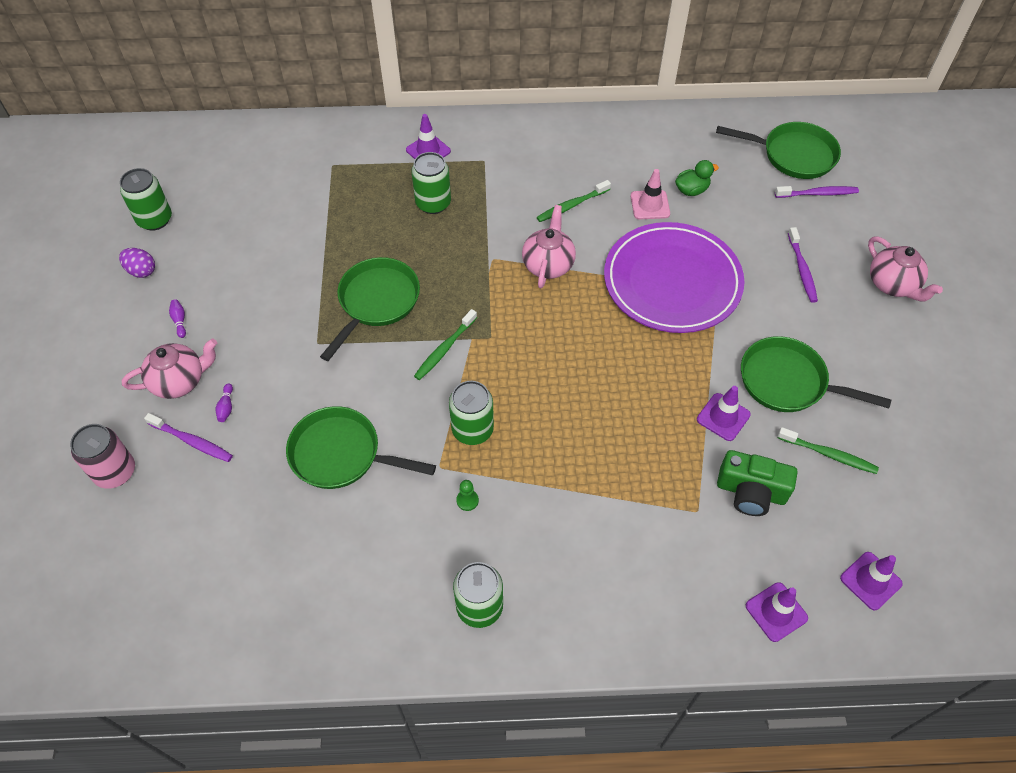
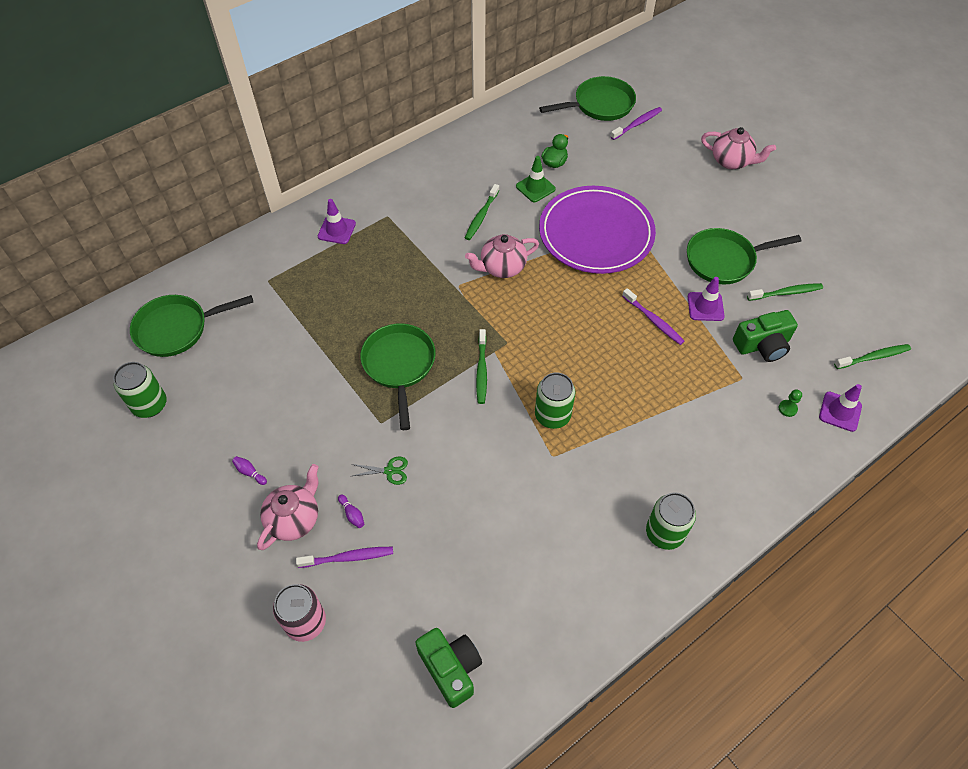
camera: 35 degrees left, 0 degrees up
(141, 271) = (177, 453): purple egg -> none
(189, 591) = (451, 668): none -> green camera
(288, 389) = (389, 471): none -> green scissors
(341, 454) = (474, 492): green pan -> green pan (177, 328)
(433, 203) = (376, 268): green can -> none
(467, 500) = (592, 466): green pawn -> green pawn (787, 408)
(548, 264) = (502, 267): pink teapot -> pink teapot turned 90 degrees counterclockwise
(650, 205) = (535, 188): pink traffic cone -> green traffic cone
(802, 269) = (670, 180): purple toothbrush -> purple toothbrush (653, 320)
(870, 581) = (873, 357): purple traffic cone -> green toothbrush

